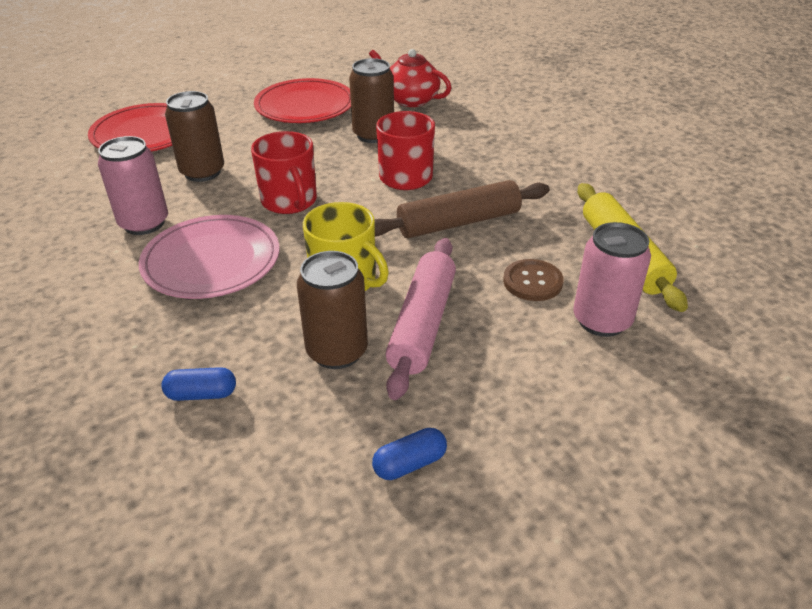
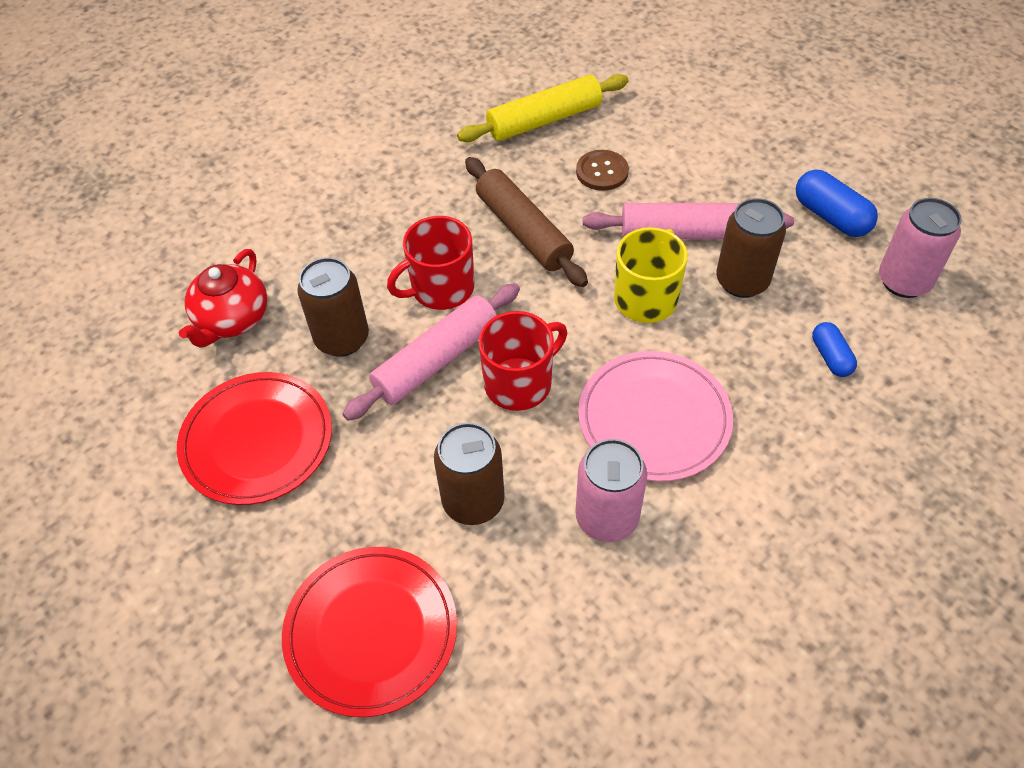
camera: 100 degrees left, 15 degrees up
(333, 169) = (436, 360): none -> pink rolling pin
(410, 464) = (831, 216): blue capsule -> blue capsule, size x1.59
(601, 320) = (638, 130): pink can -> pink can (904, 281)

